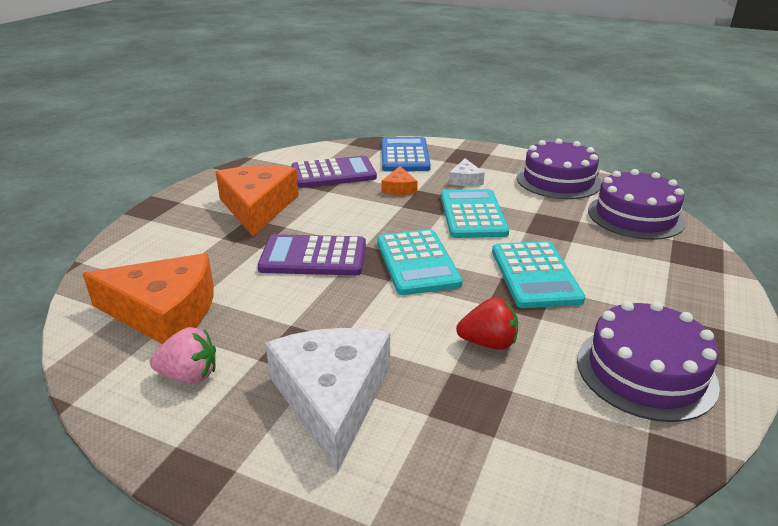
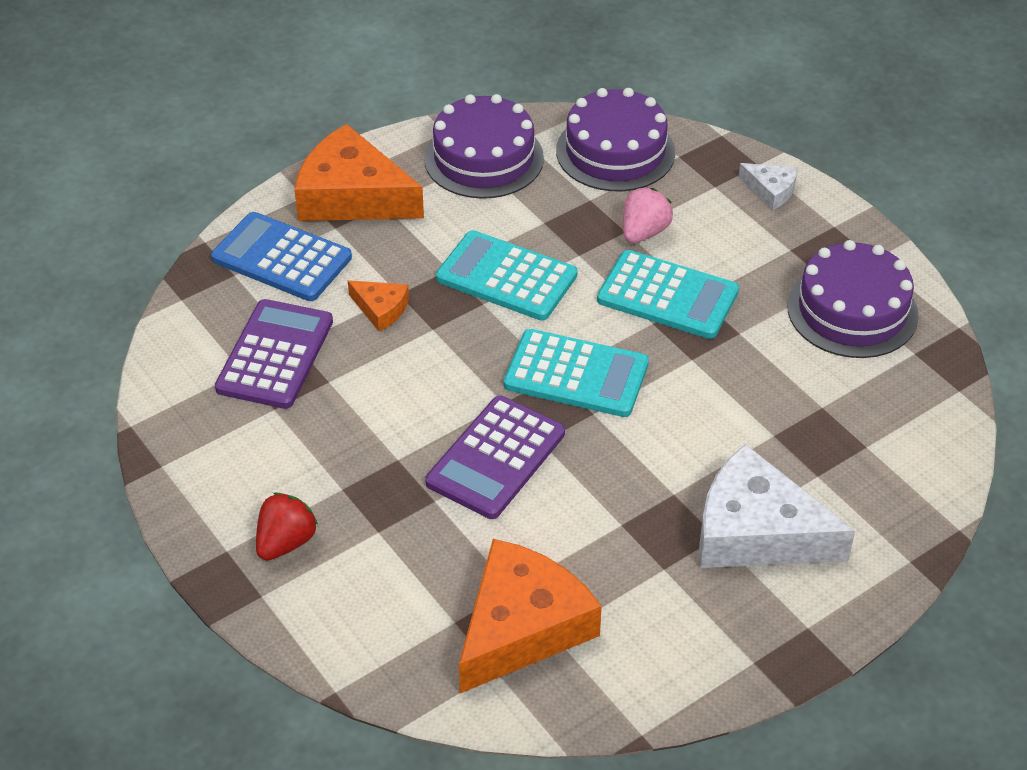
camera: 60 degrees left, 15 degrees up
(189, 375) = (656, 630): pink strawberry -> pink strawberry (644, 232)
(257, 207) = (317, 470): orange cheese -> orange cheese (352, 196)
(465, 180) = (410, 237): white cheese -> white cheese (771, 190)
(488, 343) = (751, 389): red strawberry -> red strawberry (286, 542)

